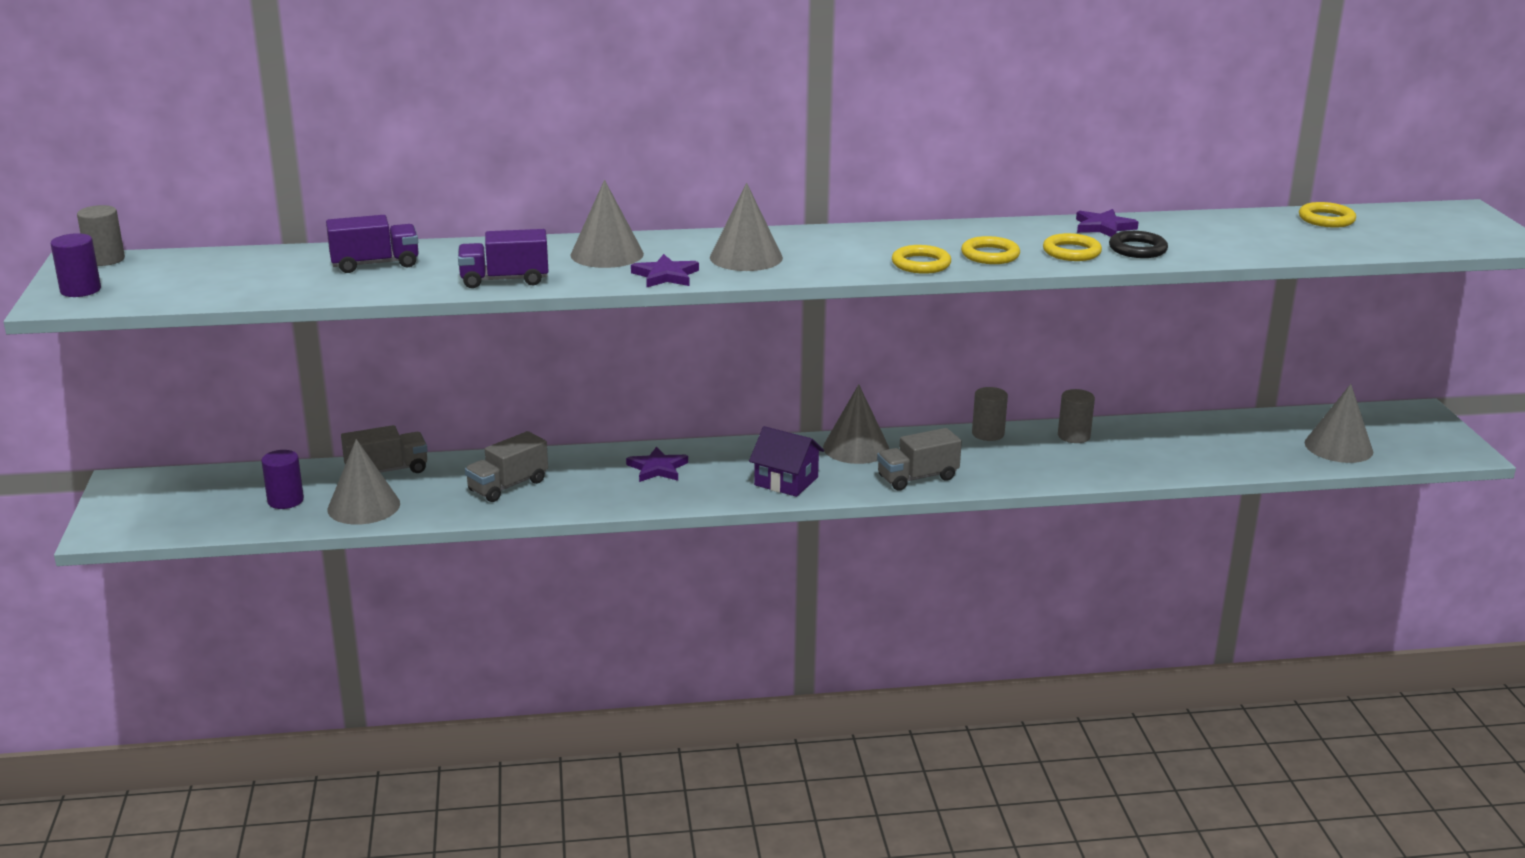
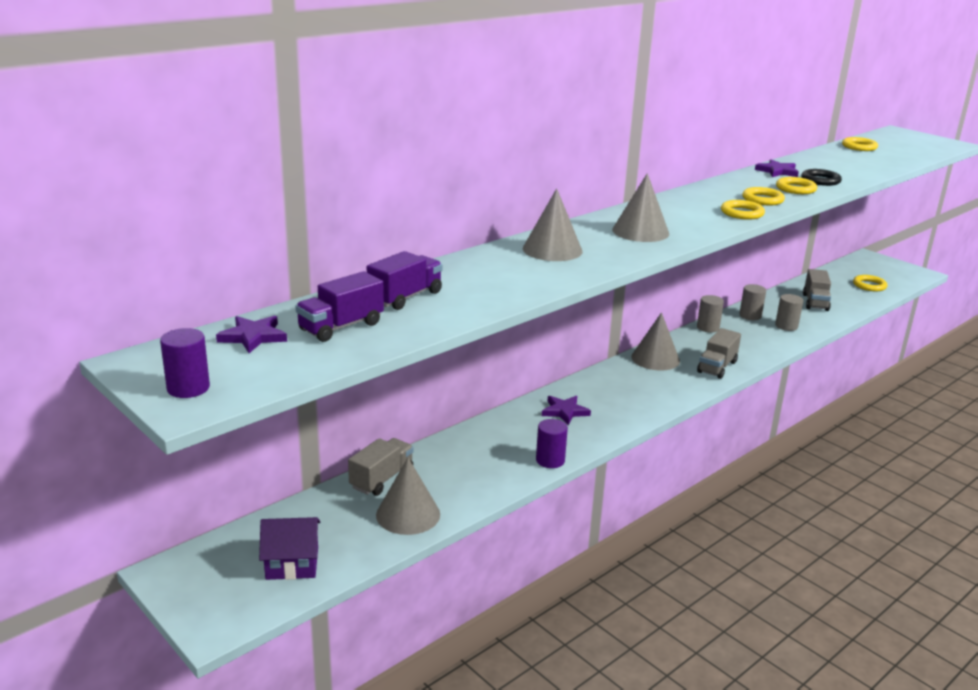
camera: 35 degrees left, 0 degrees up
(105, 259) = (154, 353): grey cylinder -> grey cylinder (786, 326)
(285, 500) = (338, 533): purple cylinder -> purple cylinder (550, 460)
(504, 280) = (526, 285): purple truck -> purple truck (341, 327)
(508, 486) = (488, 459): grey truck -> grey truck (815, 302)
(665, 275) = (621, 255): purple star -> purple star (253, 337)
(786, 481) = (652, 394): purple house -> purple house (292, 563)
(1338, 447) = (869, 285): grey cone -> yellow ring

